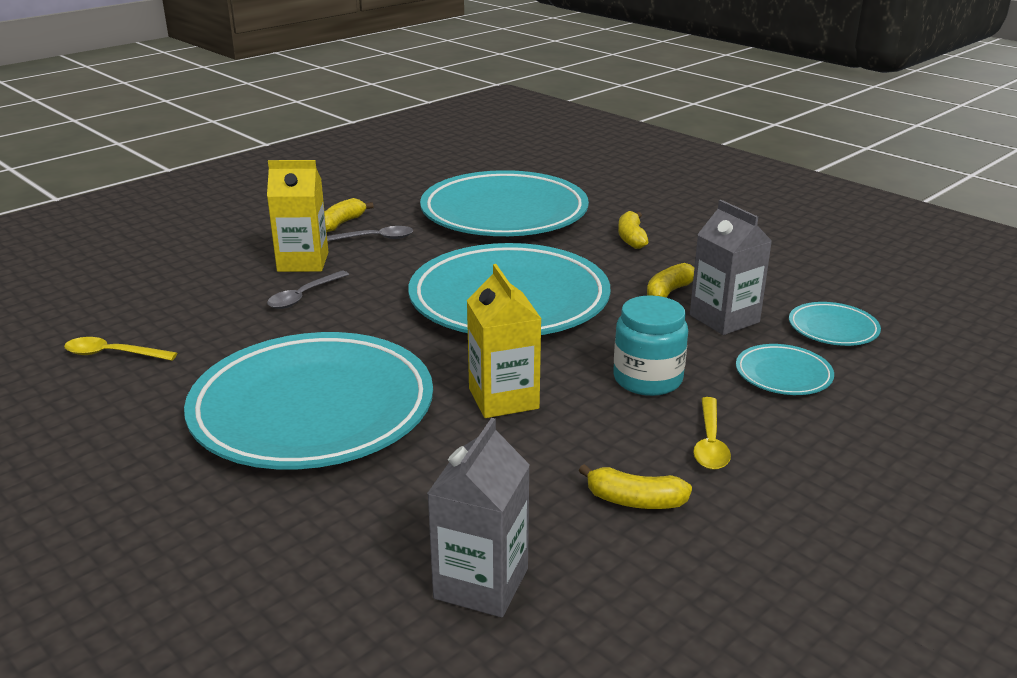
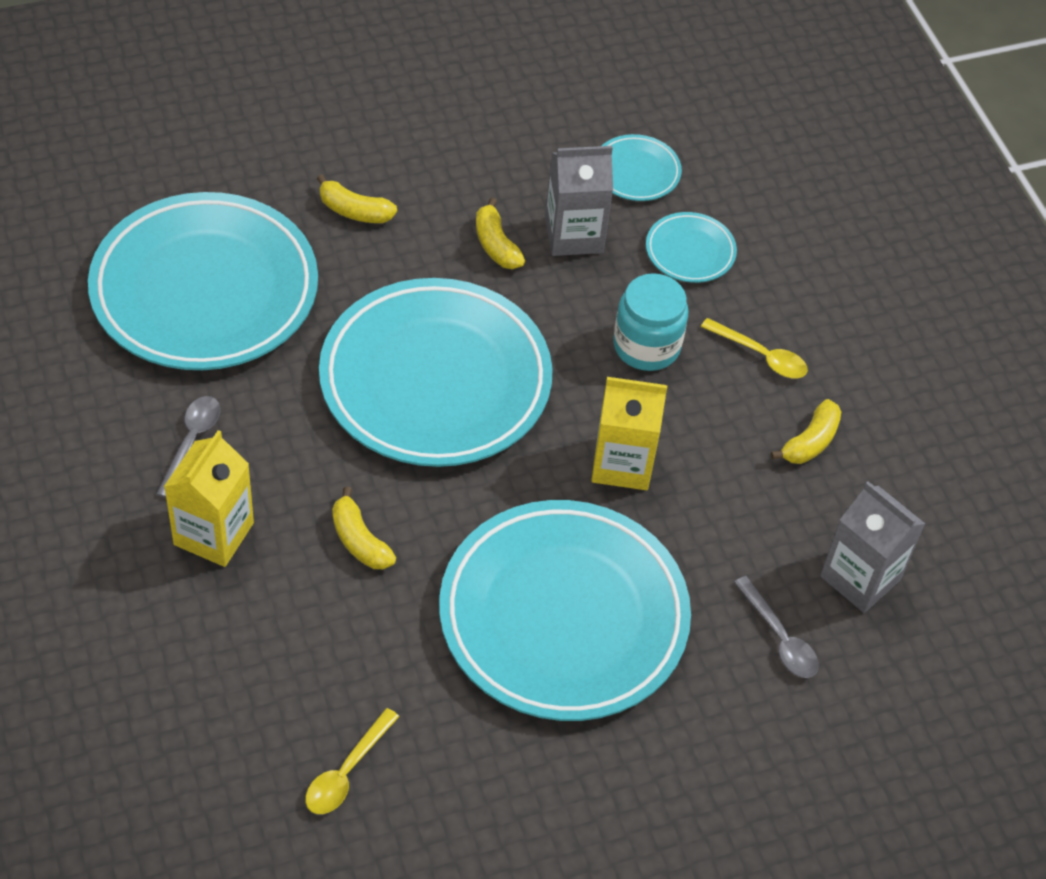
camera: 70 degrees left, 25 degrees up
(303, 296) = (310, 558): grey spoon -> grey spoon (779, 638)
(342, 223) = (119, 460): yellow banana -> yellow banana (359, 540)

